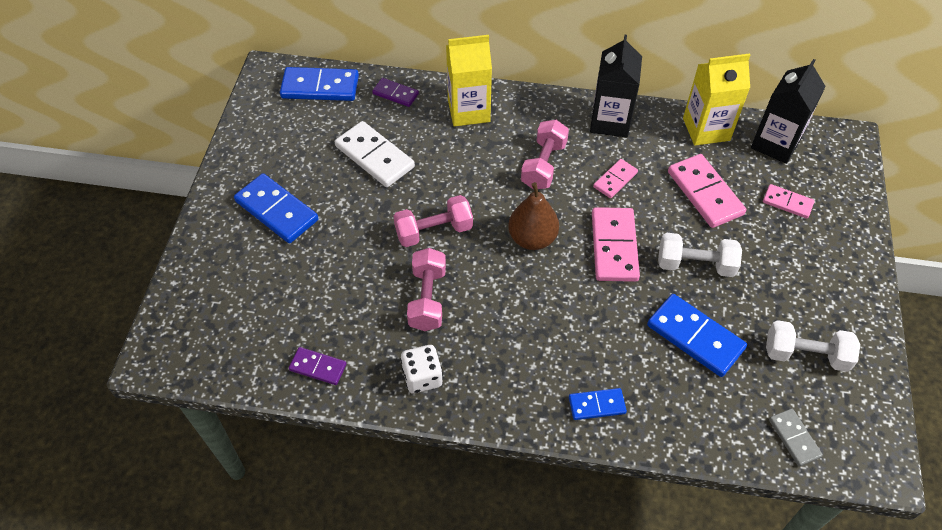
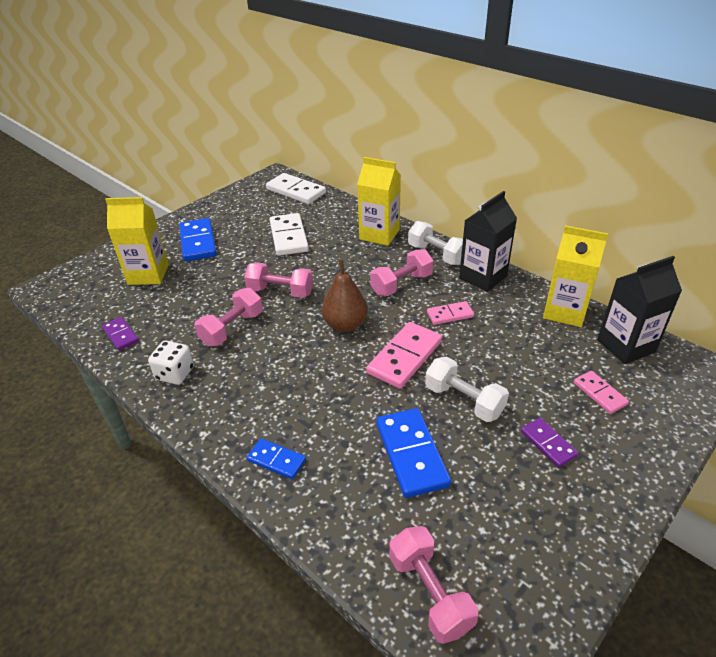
camera: 35 degrees right, 15 degrees down
(264, 280) = (148, 274): none -> yellow carton
(320, 87) = (296, 191): blue domino -> white domino
(395, 94) = (339, 209): purple domino -> purple domino (548, 444)
(705, 193) = (522, 354): pink domino -> none
(794, 438) = (430, 593): grey domino -> pink dumbbell
(805, 355) = (509, 525): white dumbbell -> white dumbbell (436, 254)

